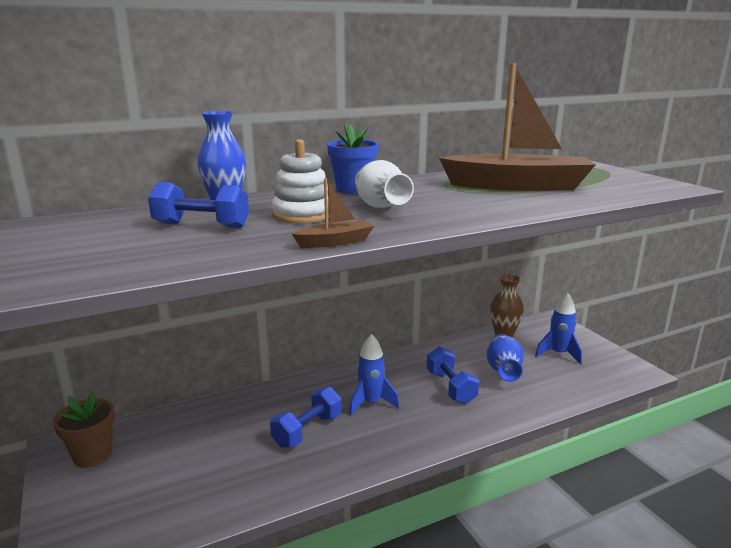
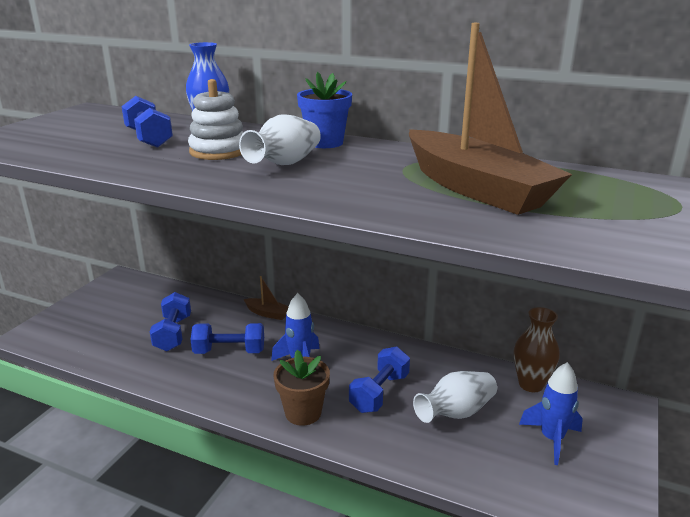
camera: 50 degrees right, 5 degrees up
(93, 455) = (122, 291): brown flower pot -> brown flower pot (303, 413)
(231, 451) = (173, 334): none -> blue dumbbell
(335, 242) = (160, 177): brown boat -> brown boat (268, 313)
(503, 370) = (456, 412): blue vase -> white vase

